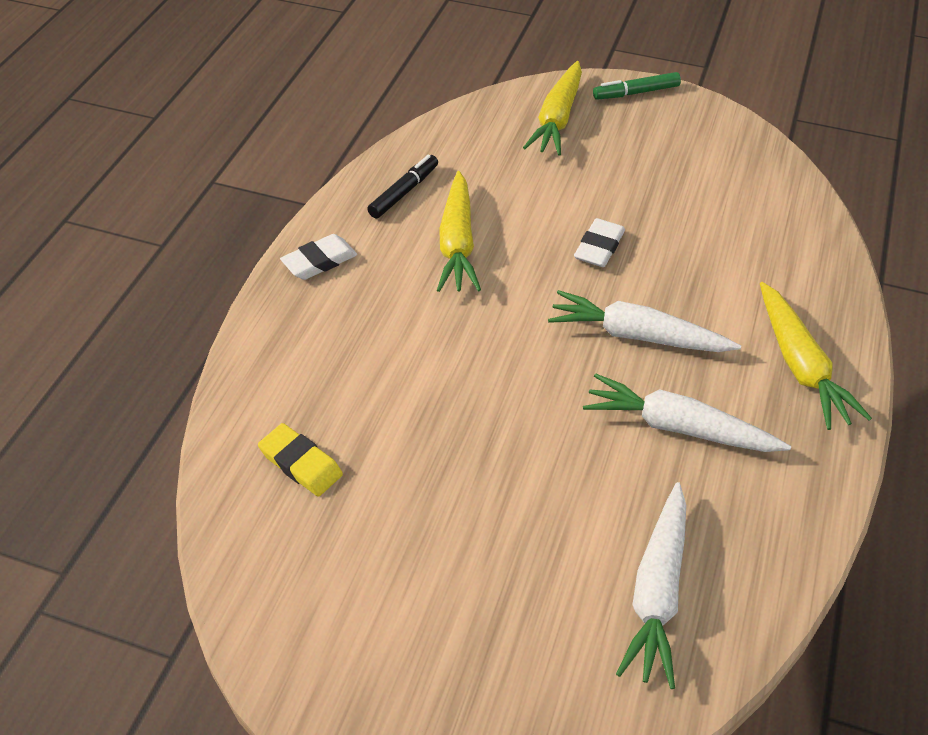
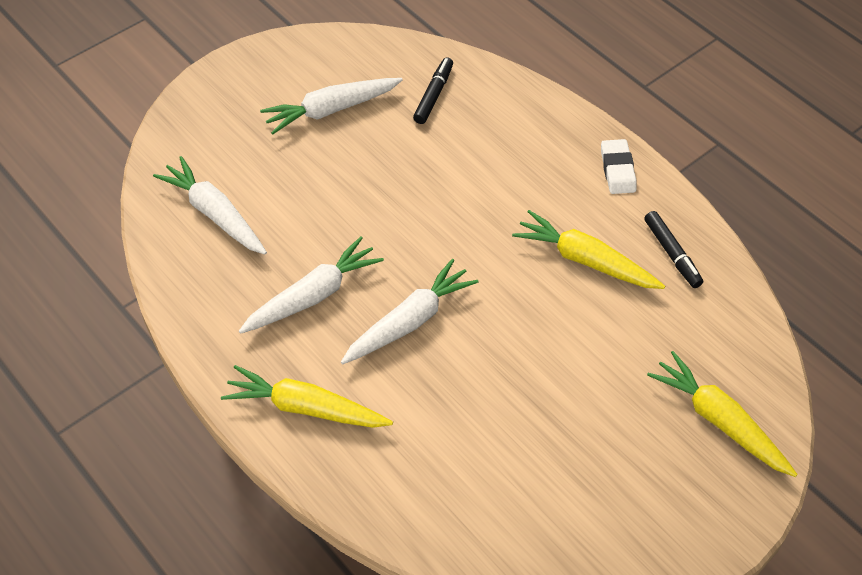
camera: 120 degrees right, 5 degrees up
(301, 463) = (433, 95): yellow eraser -> black marker
(397, 562) = (331, 110): none -> white carrot
(599, 247) = (520, 352): white eraser -> none
(636, 93) = (729, 518): green marker -> none

